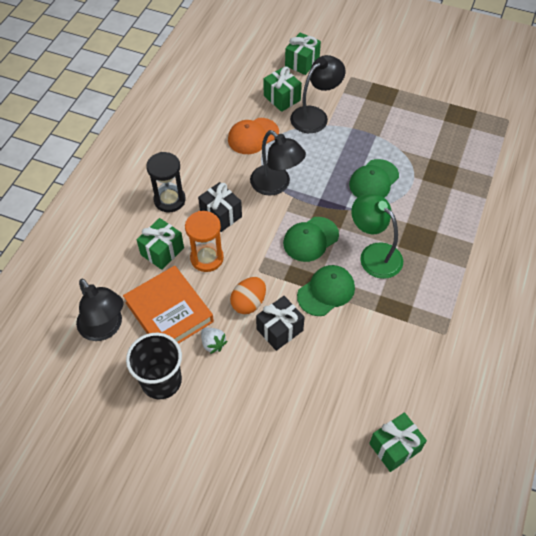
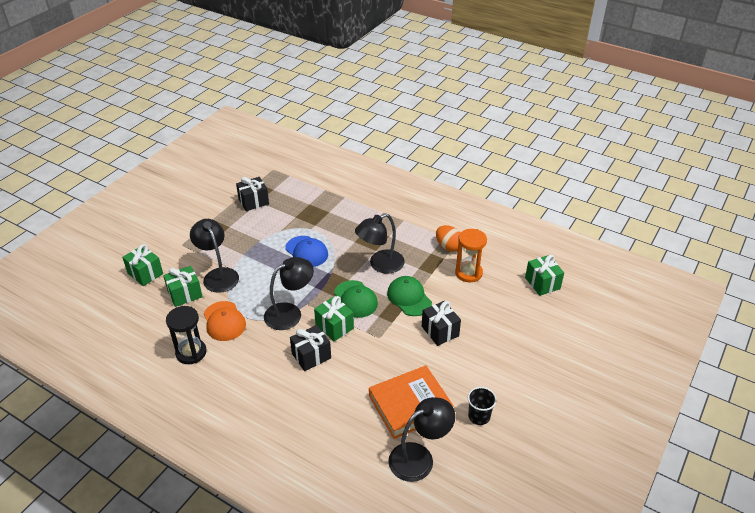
camera: 80 degrees left, 15 degrees down
(161, 381) = (479, 416): black cup -> black cup, size x0.61
(162, 251) = (341, 405): green gift -> green gift (334, 327)
(169, 200) = (280, 394): black hourglass -> black hourglass (191, 352)
(207, 258) = (357, 371): orange hourglass -> orange hourglass (468, 273)
(213, 343) = (447, 376): white strawberry -> none
(248, 303) = (411, 347): orange egg -> orange egg (448, 247)
(373, 180) = (306, 252): green cap -> blue cap
(374, 254) = (380, 264): green lamp -> black lamp
(441, 116) = (253, 202): none -> black gift

